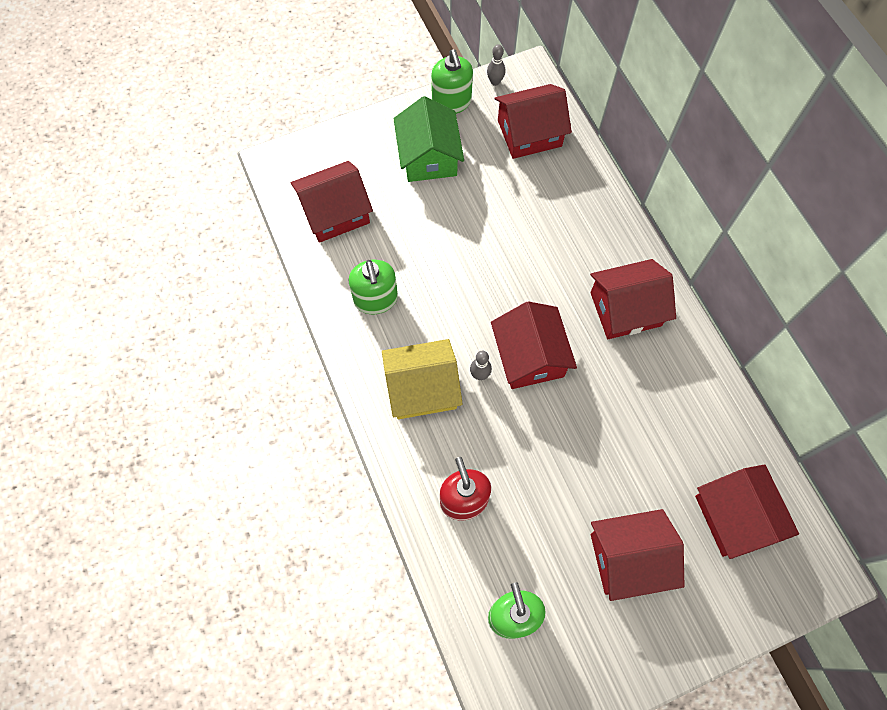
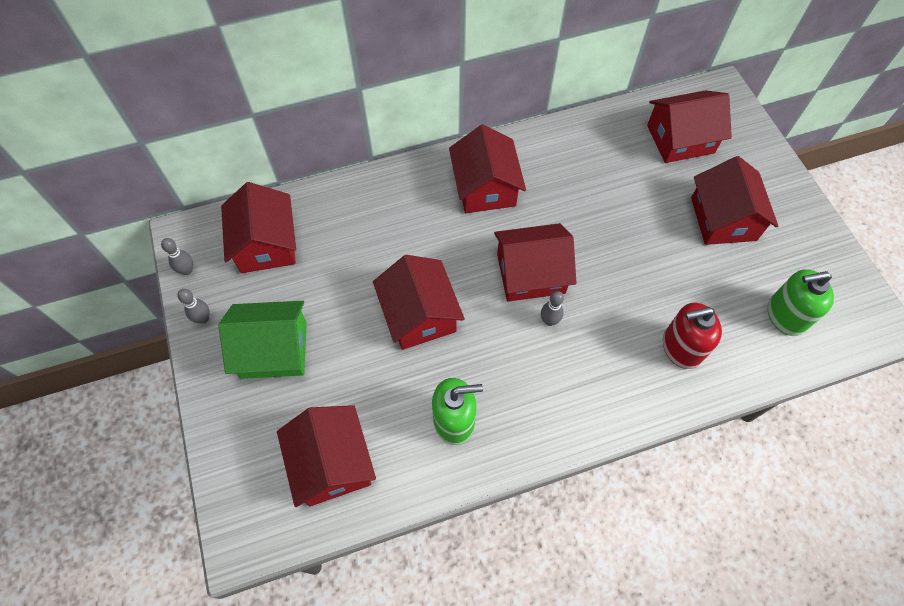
camera: 85 degrees left, 5 degrees down
(422, 388) = (563, 378): yellow house -> none
(451, 102) = (203, 318): green soap dispenser -> grey bowling pin
(474, 262) = (419, 314): none -> red house

